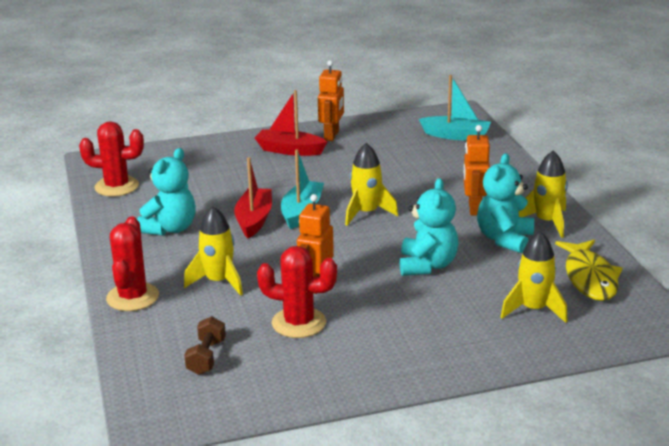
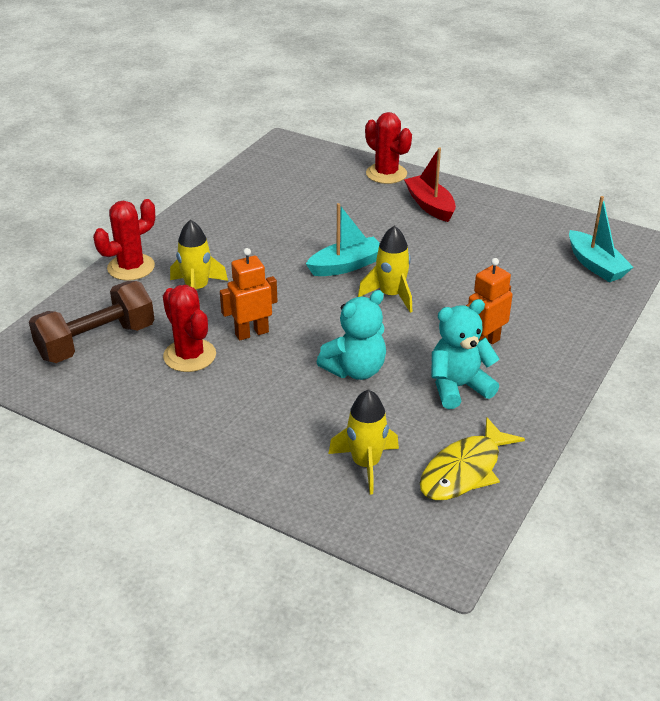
camera: 45 degrees right, 10 degrees up
(116, 186) = (261, 173): red cactus -> red cactus (386, 174)
(170, 228) = (238, 227): turquoise teddy bear -> none
(206, 357) = (96, 342): brown dumbbell -> brown dumbbell, size x1.95
(254, 220) = (302, 252): red boat -> none
(332, 135) = (486, 209): orange robot -> none
(547, 222) = (524, 395): yellow rocket -> none

